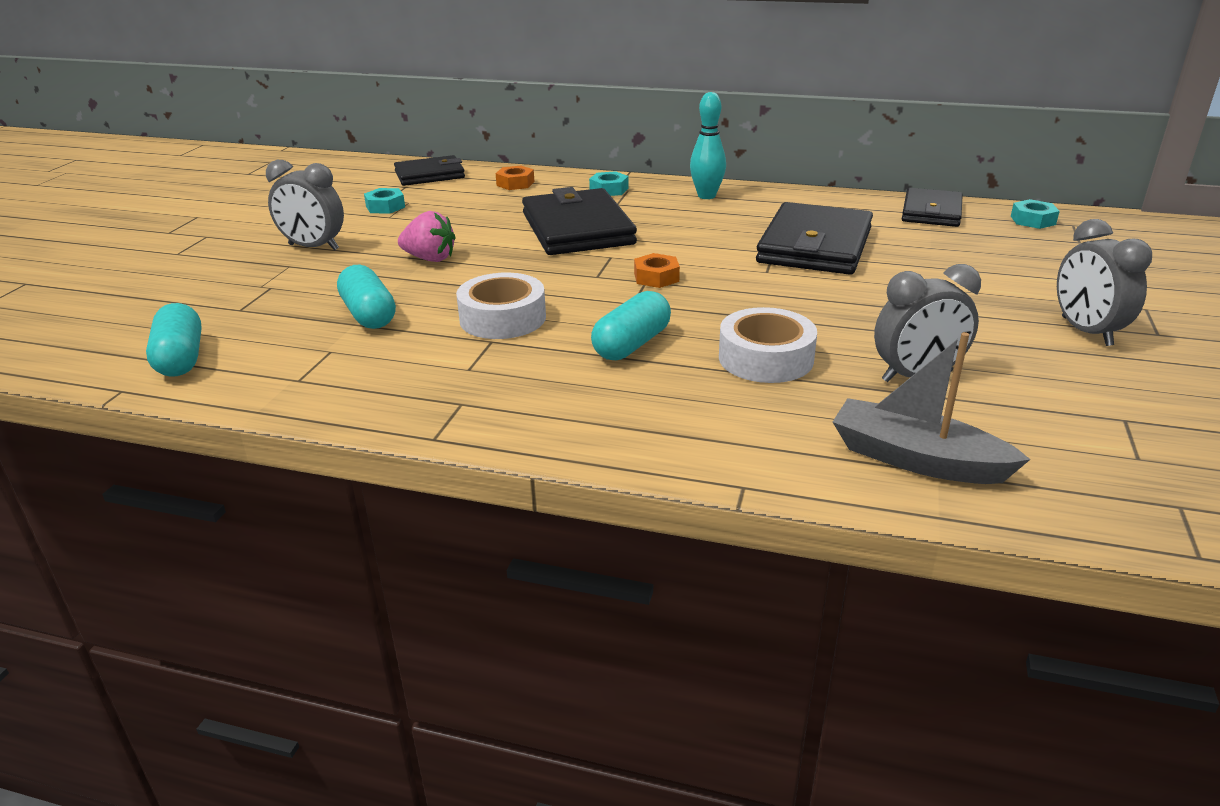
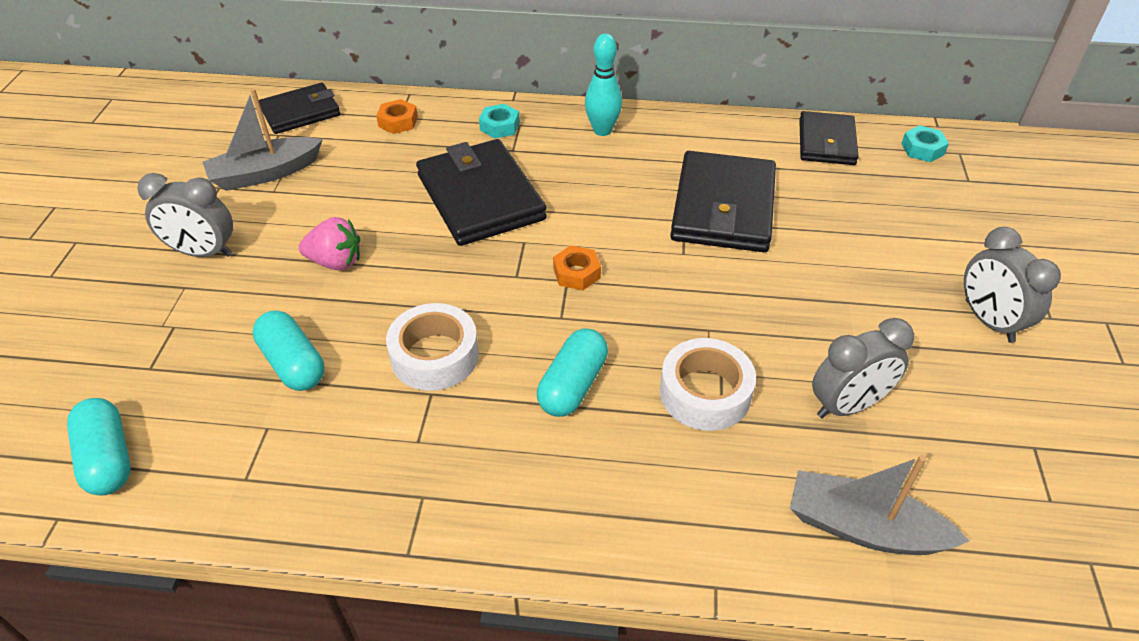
camera: 10 degrees left, 15 degrees up
(385, 207) = (265, 173): turquoise nut -> grey boat

